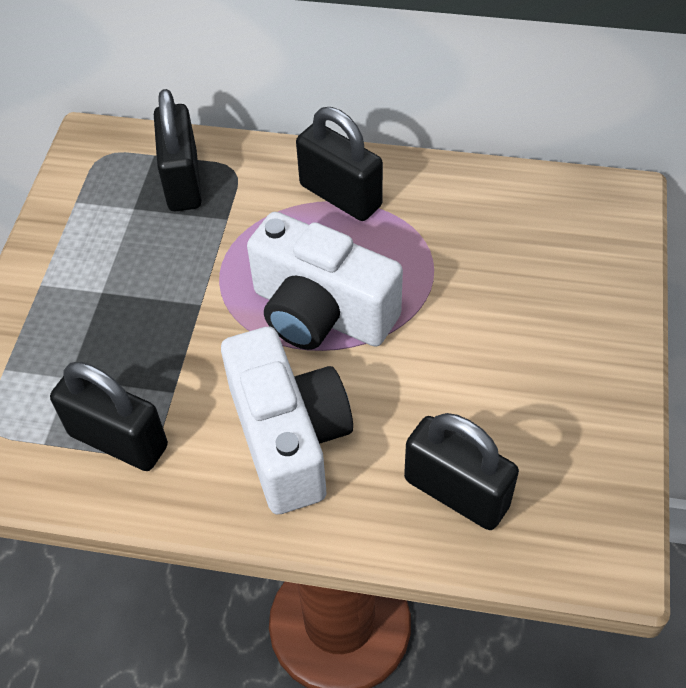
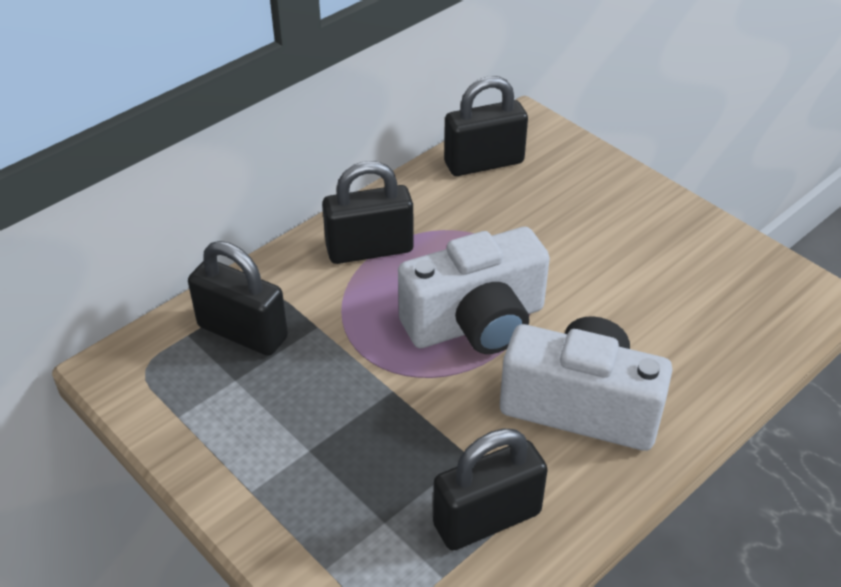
camera: 55 degrees left, 10 degrees down
(456, 492) = (706, 340): black padlock -> black padlock (484, 163)

